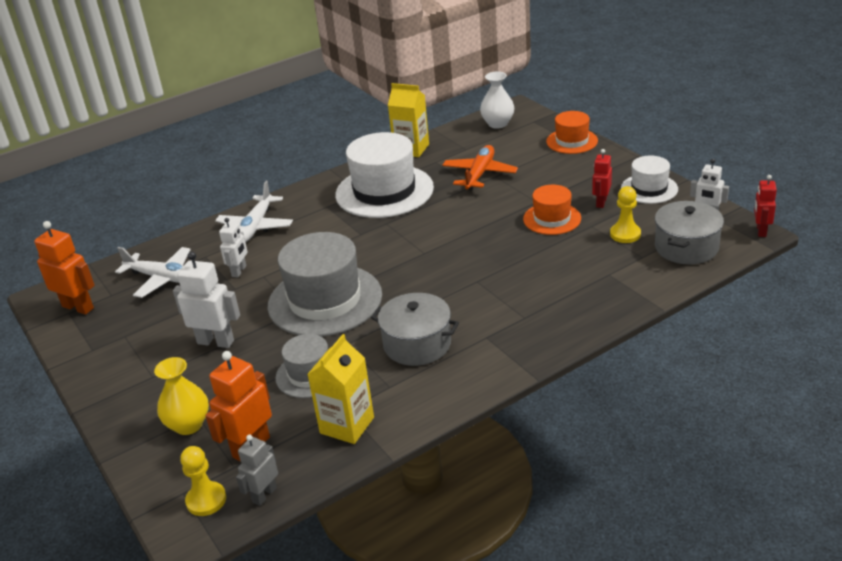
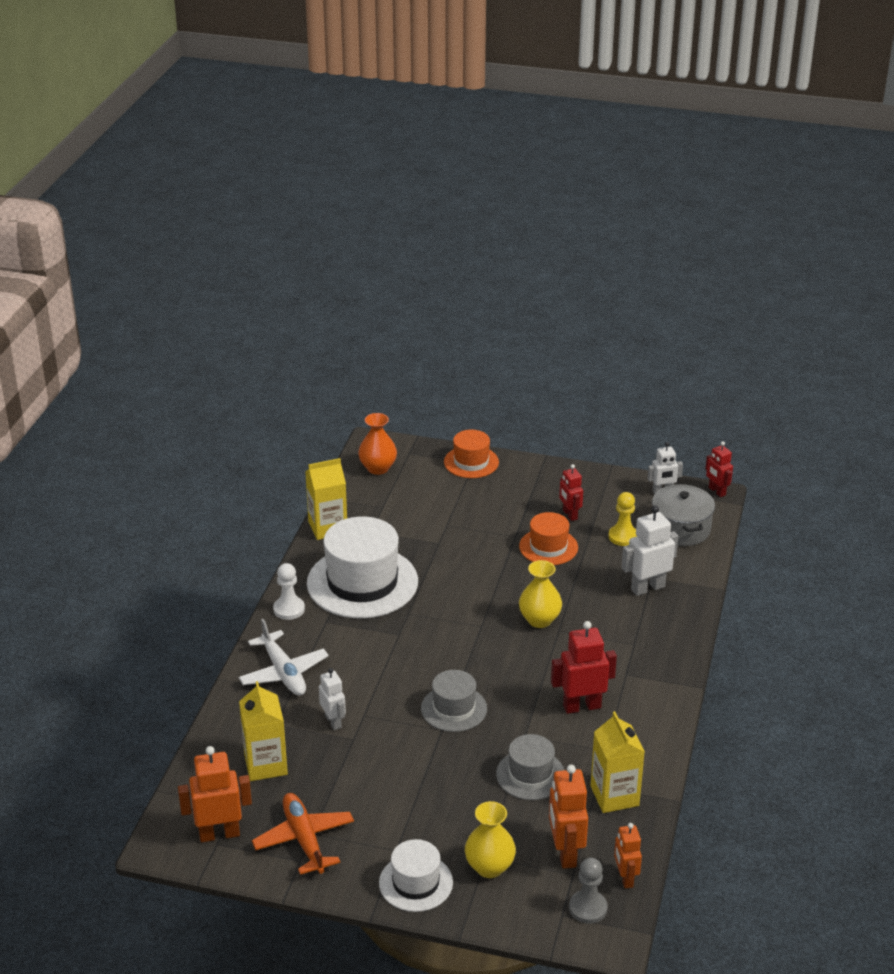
camera: 45 degrees left, 0 degrees up
(163, 278) = (266, 765): white plane -> yellow carton
(206, 500) = (588, 908): yellow pawn -> grey pawn
(216, 342) = (409, 792): white robot -> white robot (647, 588)
(264, 495) = (625, 878): grey robot -> orange robot
(315, 189) = (289, 609): none -> white pawn
(325, 300) = (454, 708): grey hat -> grey hat, size x0.54
(417, 344) = (582, 706): grey pot -> red robot
(473, 267) = (539, 620): none -> yellow vase
(480, 174) = (430, 528): orange plane -> orange plane (304, 839)
(497, 124) = (378, 468): white vase -> orange vase
(649, 189) = (592, 486): white hat -> white hat (416, 883)

